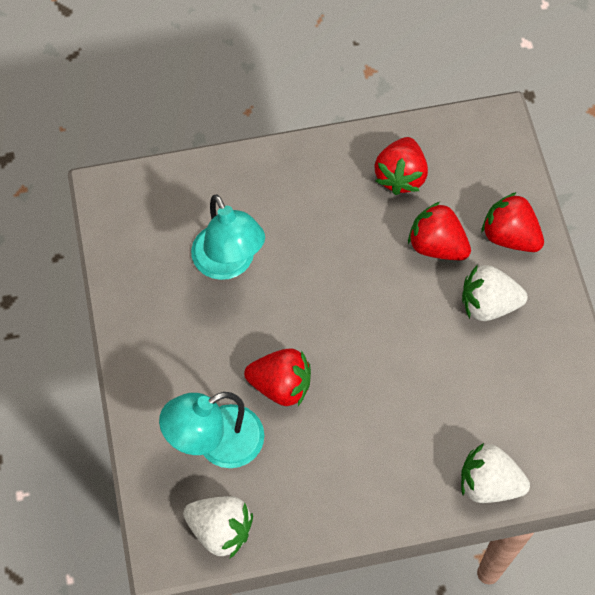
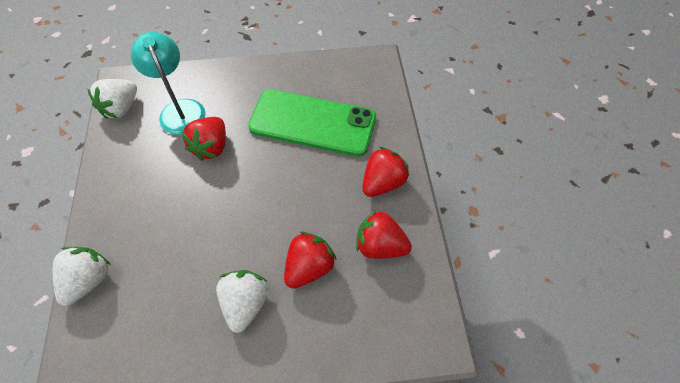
camera: 95 degrees right, 5 degrees down
(229, 263) = (312, 122): turquoise lamp -> green phone
(509, 236) = (310, 334): red strawberry -> red strawberry (382, 183)

